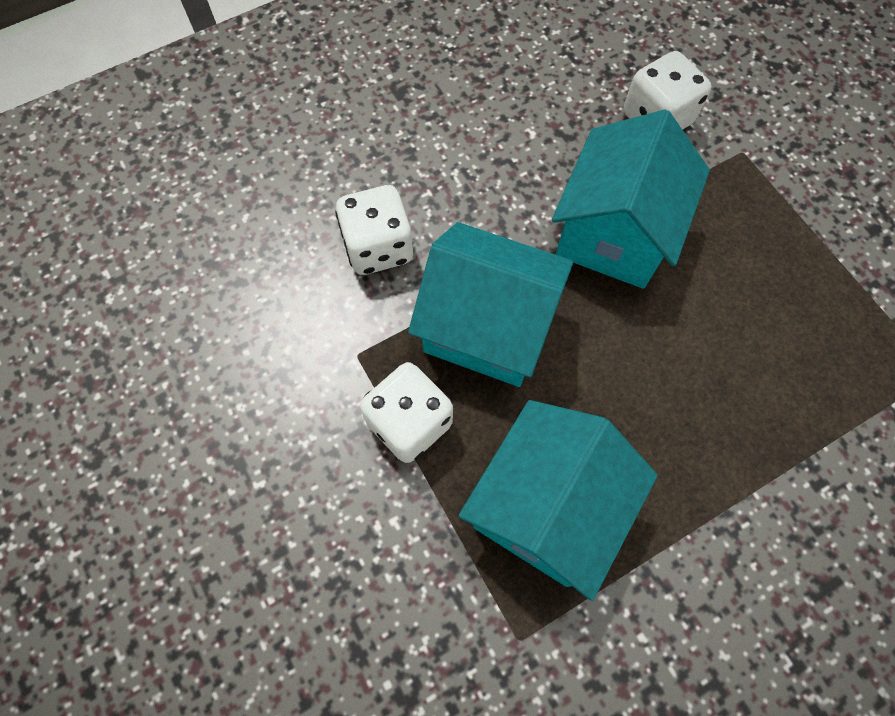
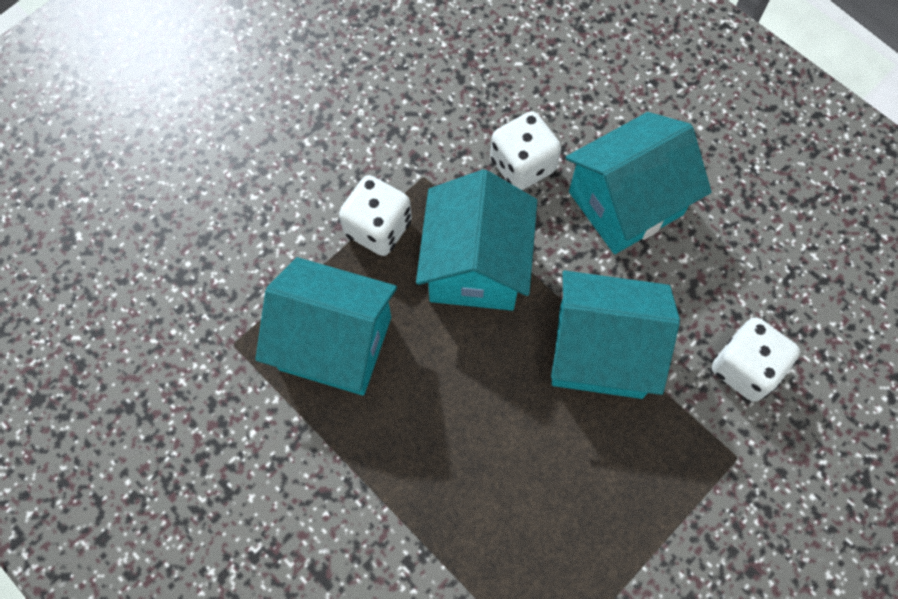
camera: 75 degrees right, 0 degrees up
(455, 164) = (625, 203): none -> turquoise house

